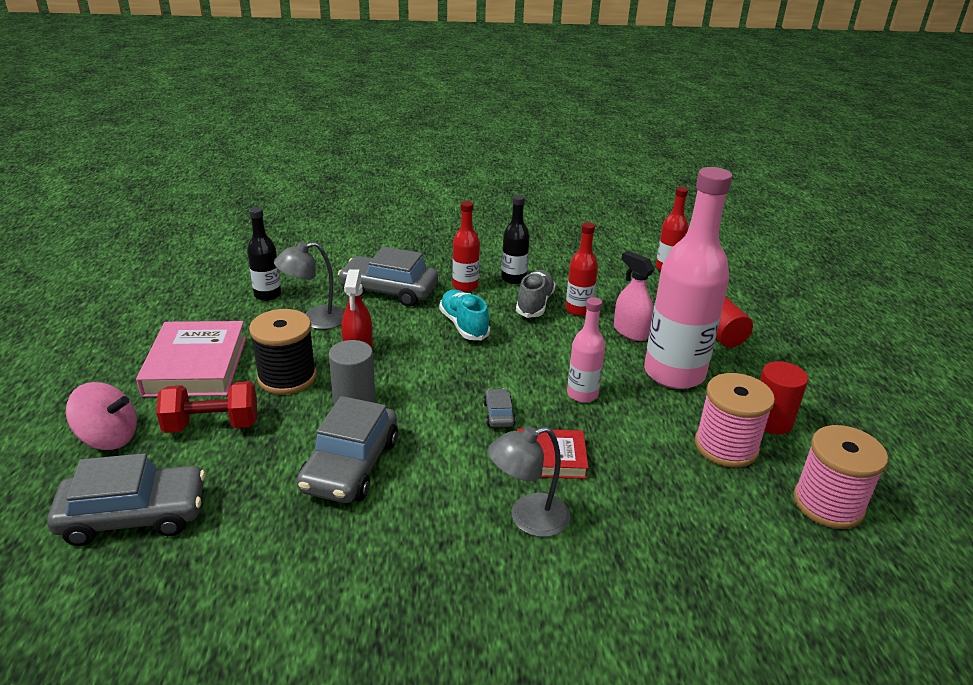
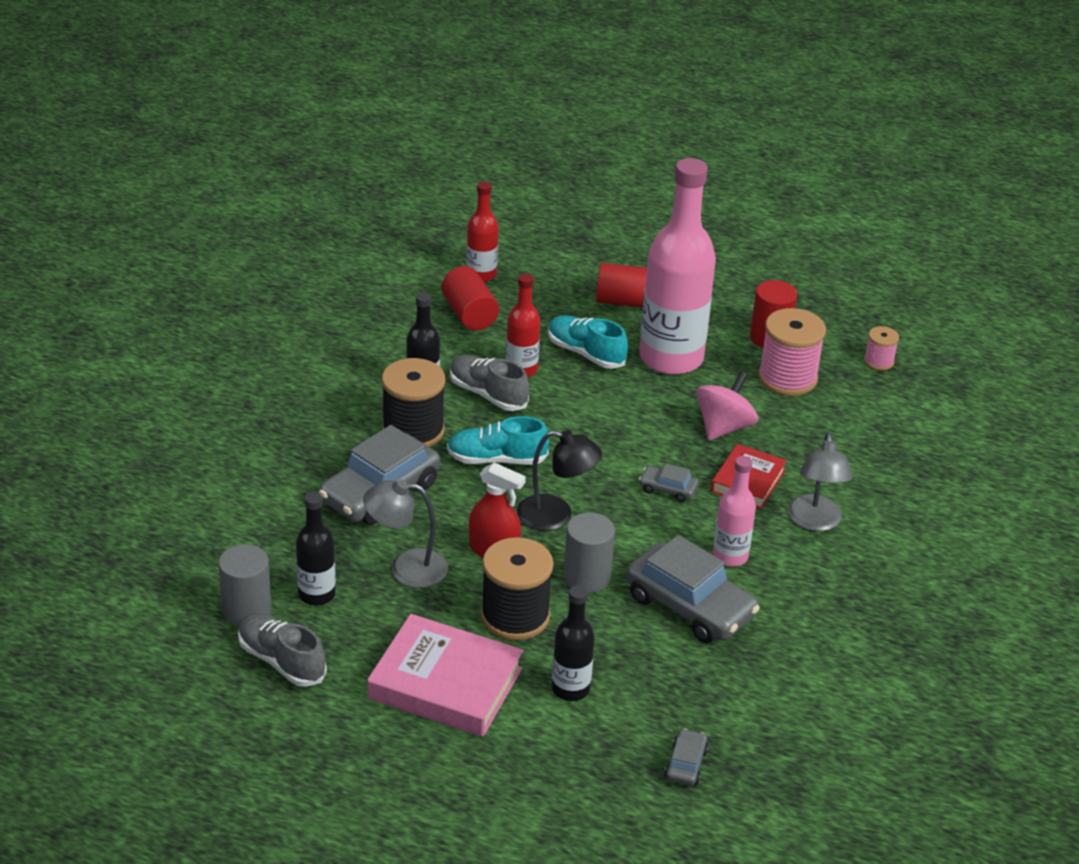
camera: 65 degrees left, 5 degrees up
(109, 438) = (547, 770): pink spinning top -> pink spinning top (723, 427)
(134, 515) = (686, 764): grey car -> grey car, size x0.46
(194, 299) = (281, 661): none -> grey shoe
(212, 425) = (570, 689): red dumbbell -> black bottle
(239, 276) = (246, 610): none -> grey cylinder
(315, 320) = (406, 568): grey lamp -> grey lamp turned 90 degrees clockwise
(419, 367) = (556, 516): none -> black lamp
(465, 286) = (413, 431): red bottle -> black spool
(582, 394) = (668, 426): pink bottle -> pink bottle (730, 556)
(617, 275) = (469, 314): none -> red cylinder
(630, 332) = (585, 353): pink spray bottle -> turquoise shoe
(828, 504) = (878, 361): pink spool -> pink spool, size x0.51

